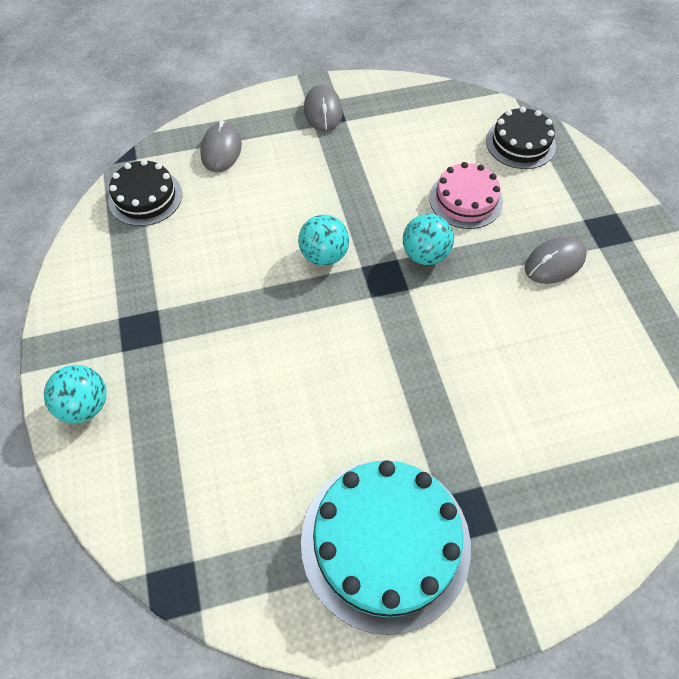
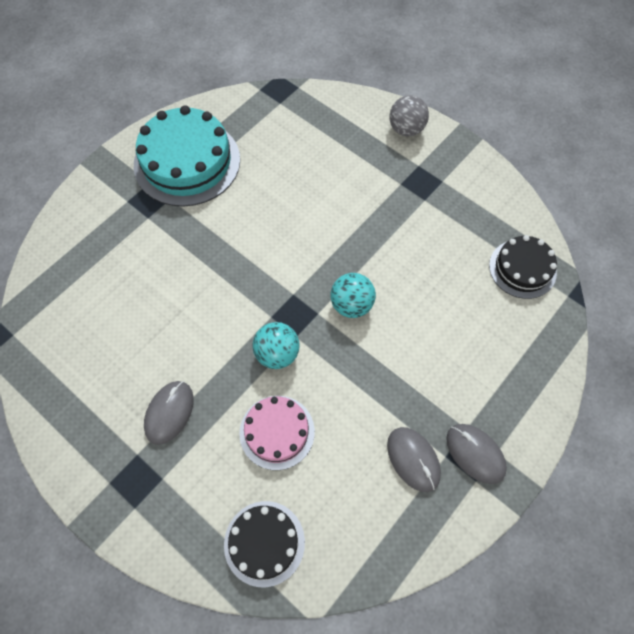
camera: 145 degrees right, 5 degrees up
(85, 405) = (406, 129): turquoise ball -> grey ball
(221, 149) = (516, 348): grey mouse -> grey mouse (413, 459)

